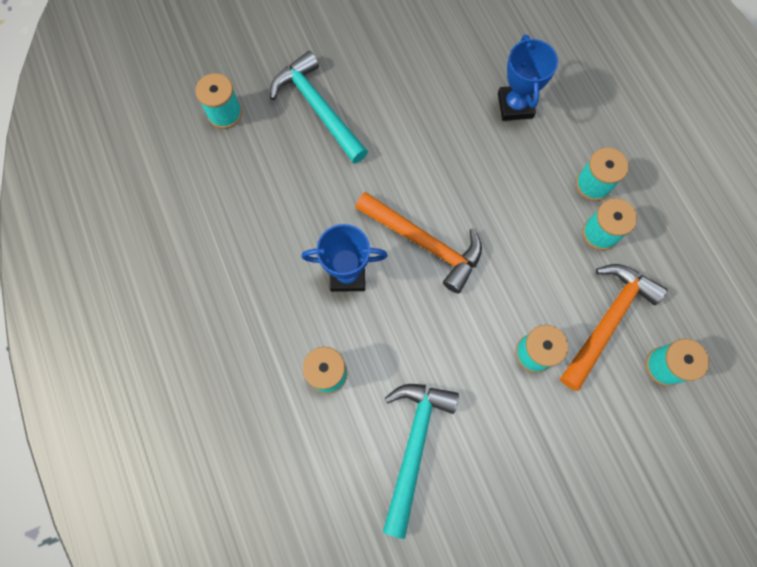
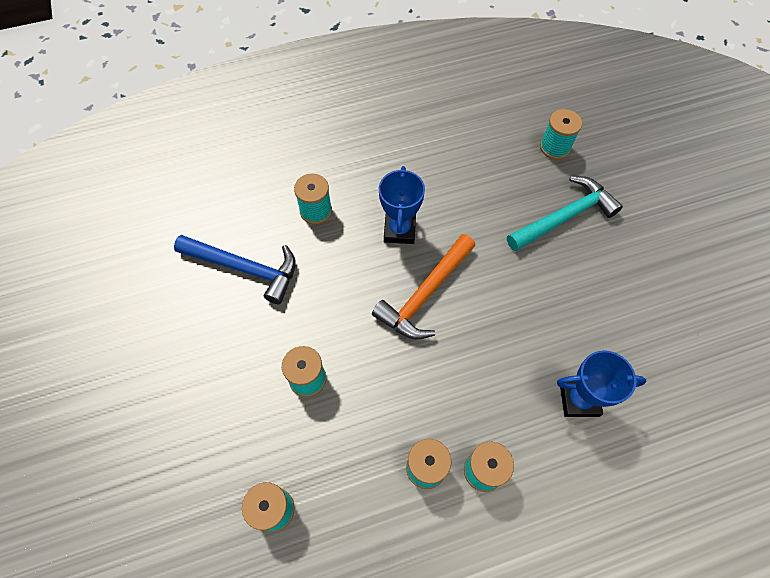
camera: 95 degrees right, 10 degrees down
(414, 446) = (245, 268): turquoise hammer -> blue hammer
(607, 320) = (330, 457): orange hammer -> none

